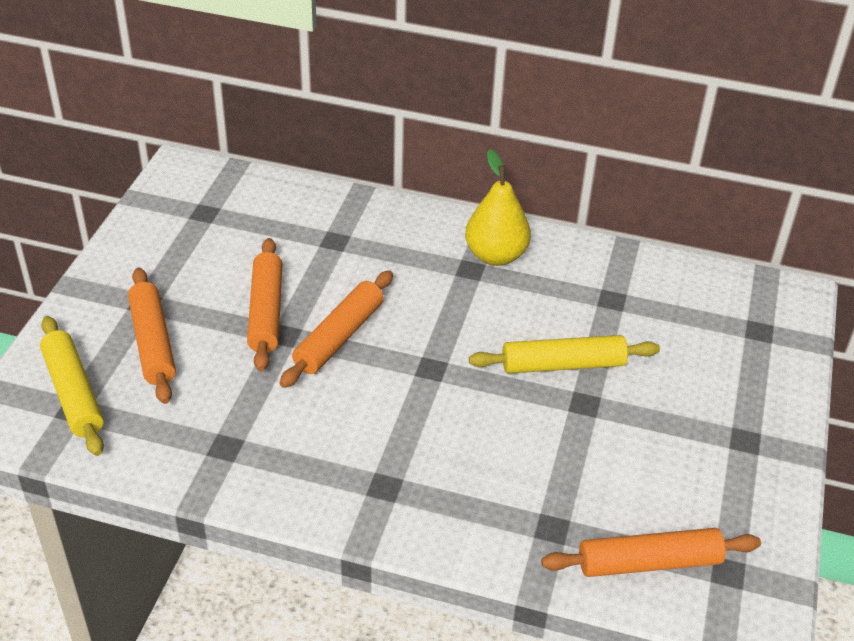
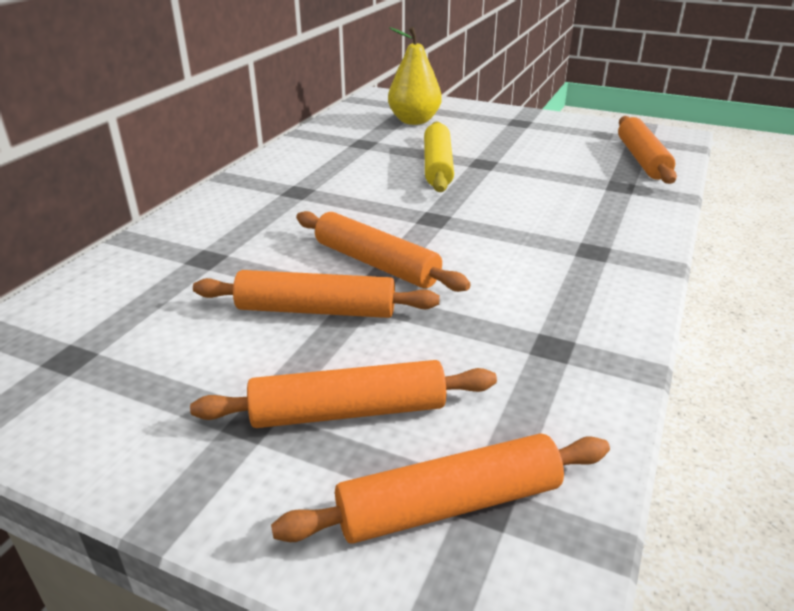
camera: 80 degrees left, 10 degrees down
(73, 393) = (449, 505): yellow rolling pin -> orange rolling pin
(496, 255) = (284, 179): yellow pear -> yellow pear (414, 121)

